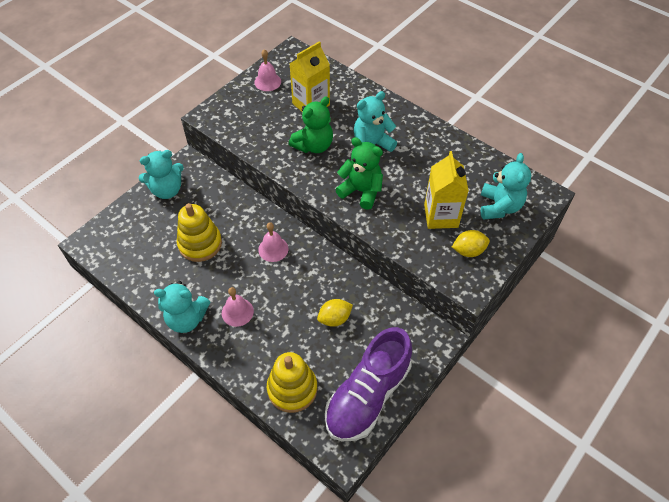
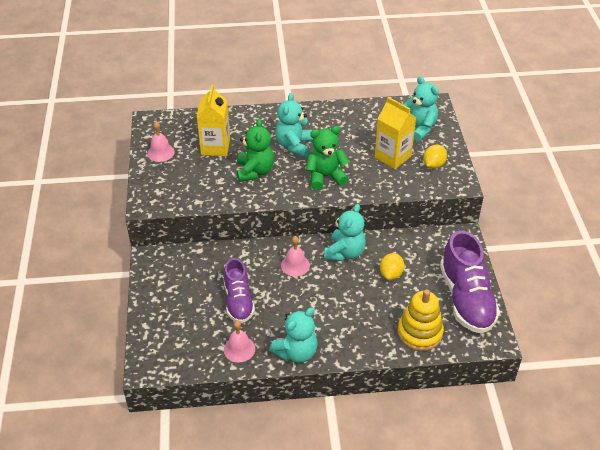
camera: 45 degrees left, 10 degrees down
(167, 190) = (161, 287): turquoise teddy bear -> turquoise teddy bear (345, 252)
(200, 244) = (238, 301): yellow stacking toy -> purple shoe
(237, 312) = (324, 320): pink bell -> pink bell (239, 349)

